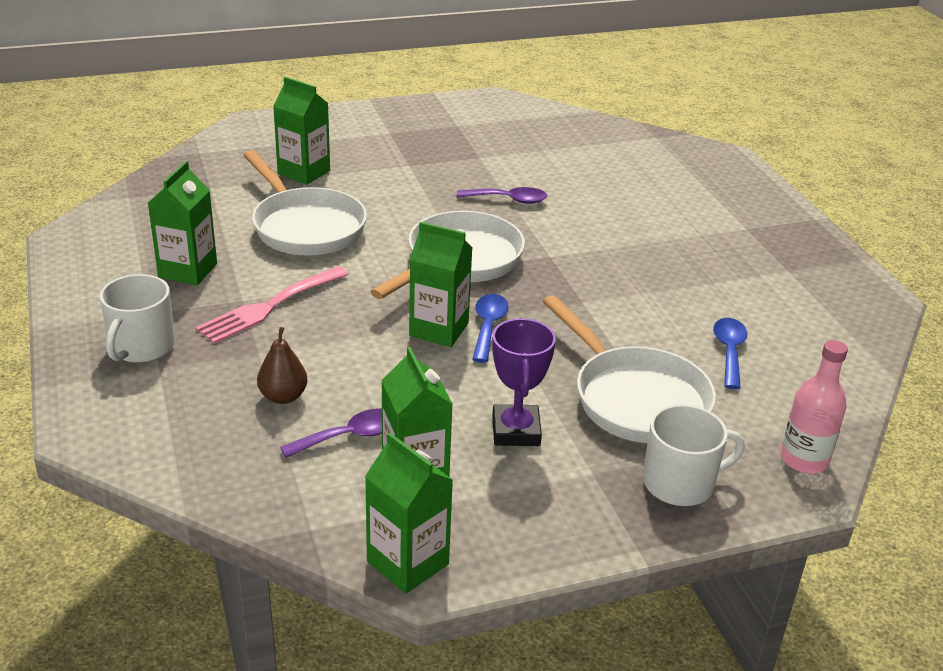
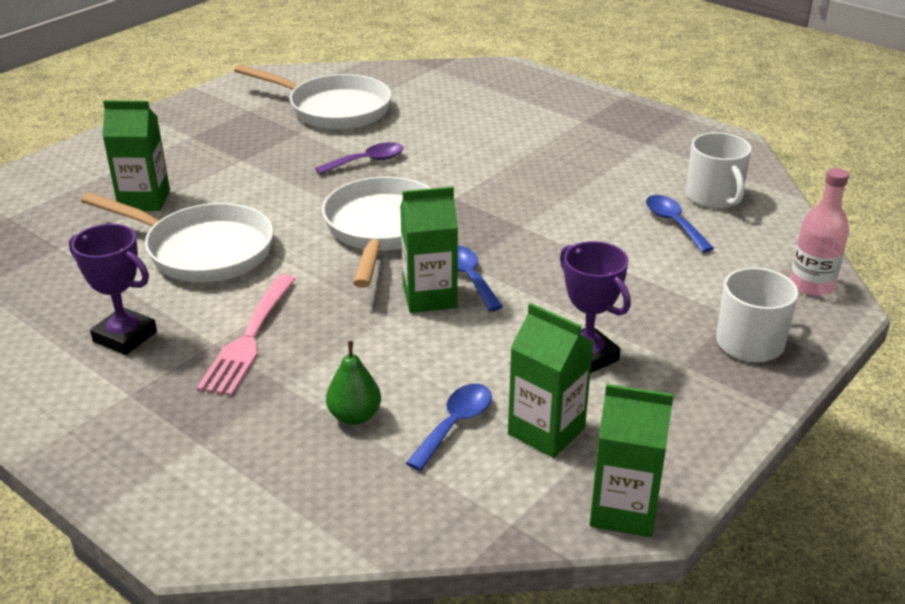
camera: 30 degrees left, 0 degrees up
(141, 347) = (158, 431): white mug -> white mug (714, 197)
(188, 270) = (125, 337): green carton -> purple trophy
(283, 396) = (354, 416): brown pear -> green pear
(350, 436) = (455, 424): purple spoon -> blue spoon
(635, 399) = (647, 289): white pan -> white pan (333, 109)

